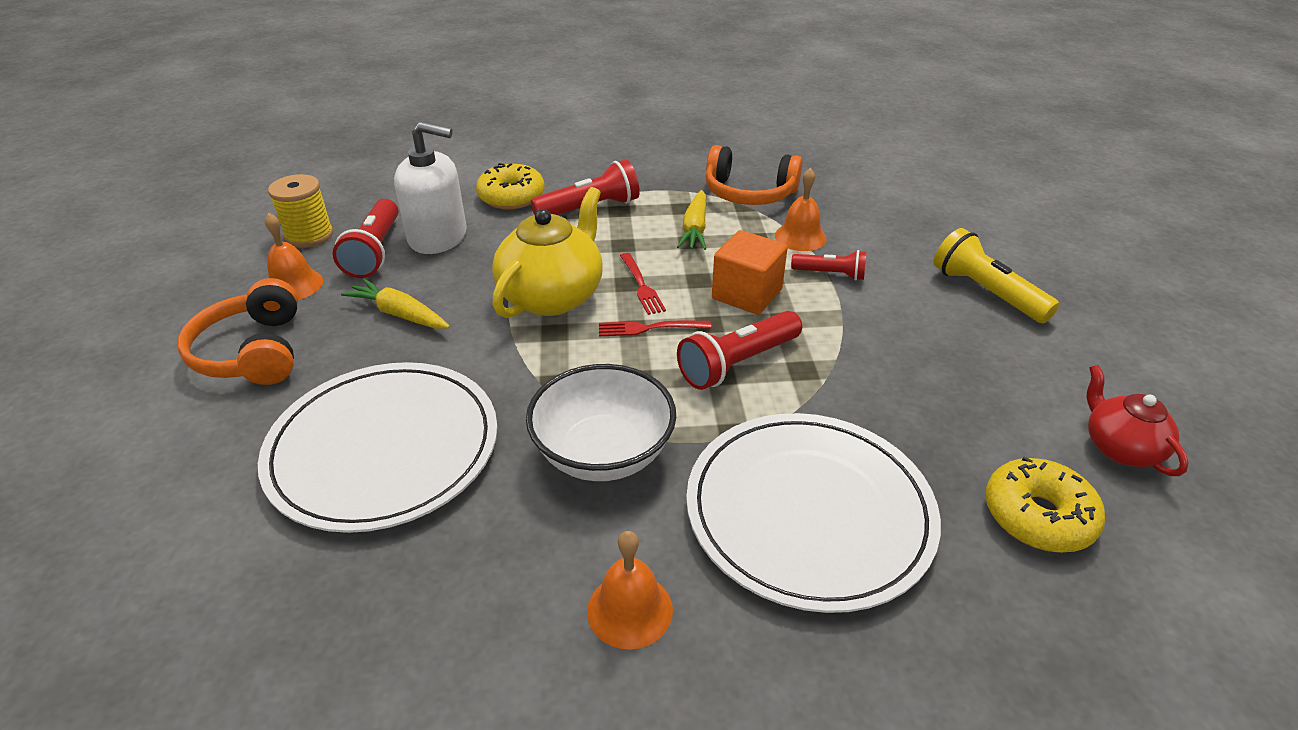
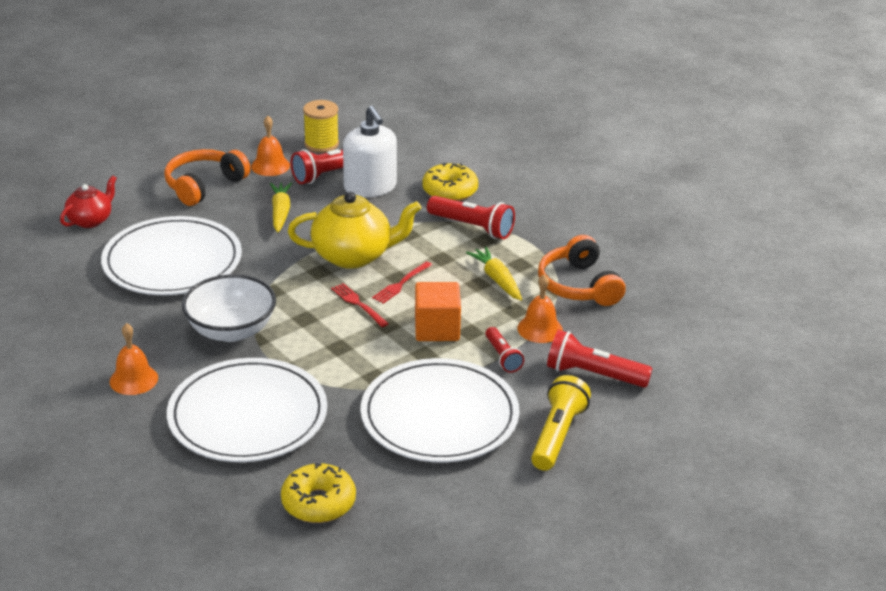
camera: 55 degrees right, 5 degrees down
(695, 229) = (497, 280): yellow carrot -> yellow carrot turned 90 degrees clockwise
(738, 363) = (356, 349): red flashlight -> red flashlight (594, 375)
(909, 352) = (439, 416): none -> white plate
(1119, 448) = (419, 529): red teapot -> red teapot (91, 220)

